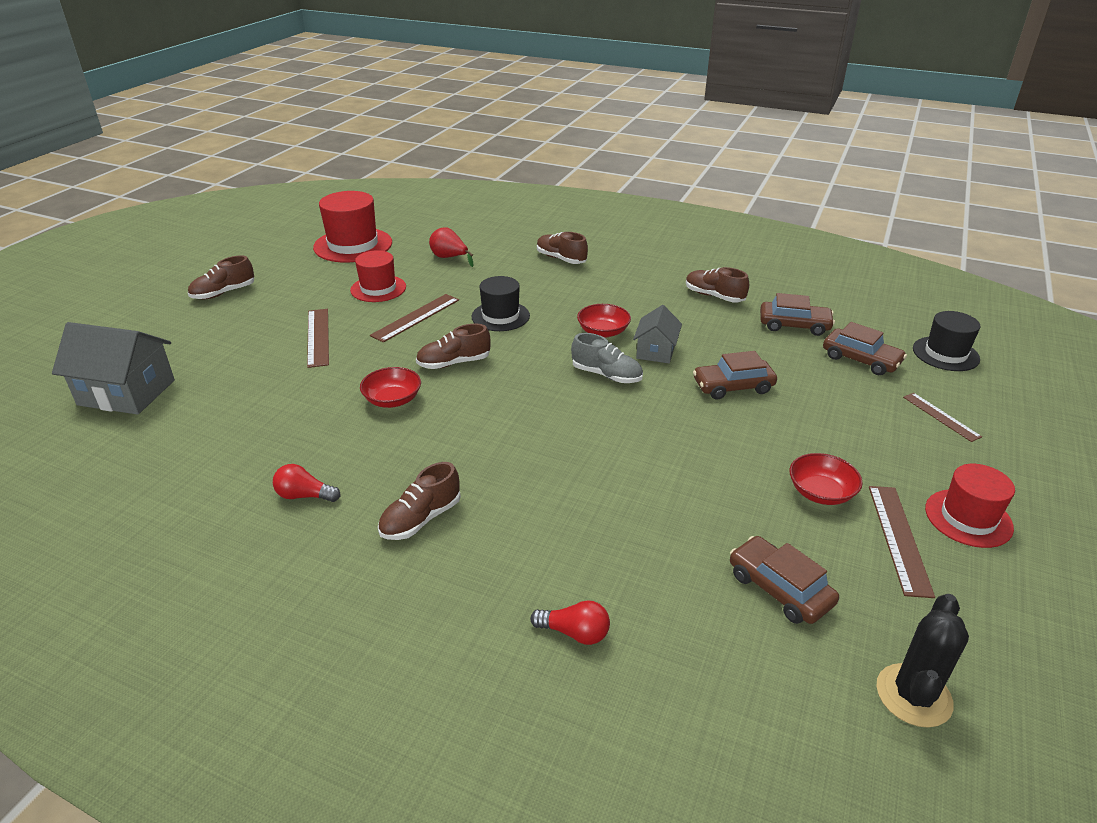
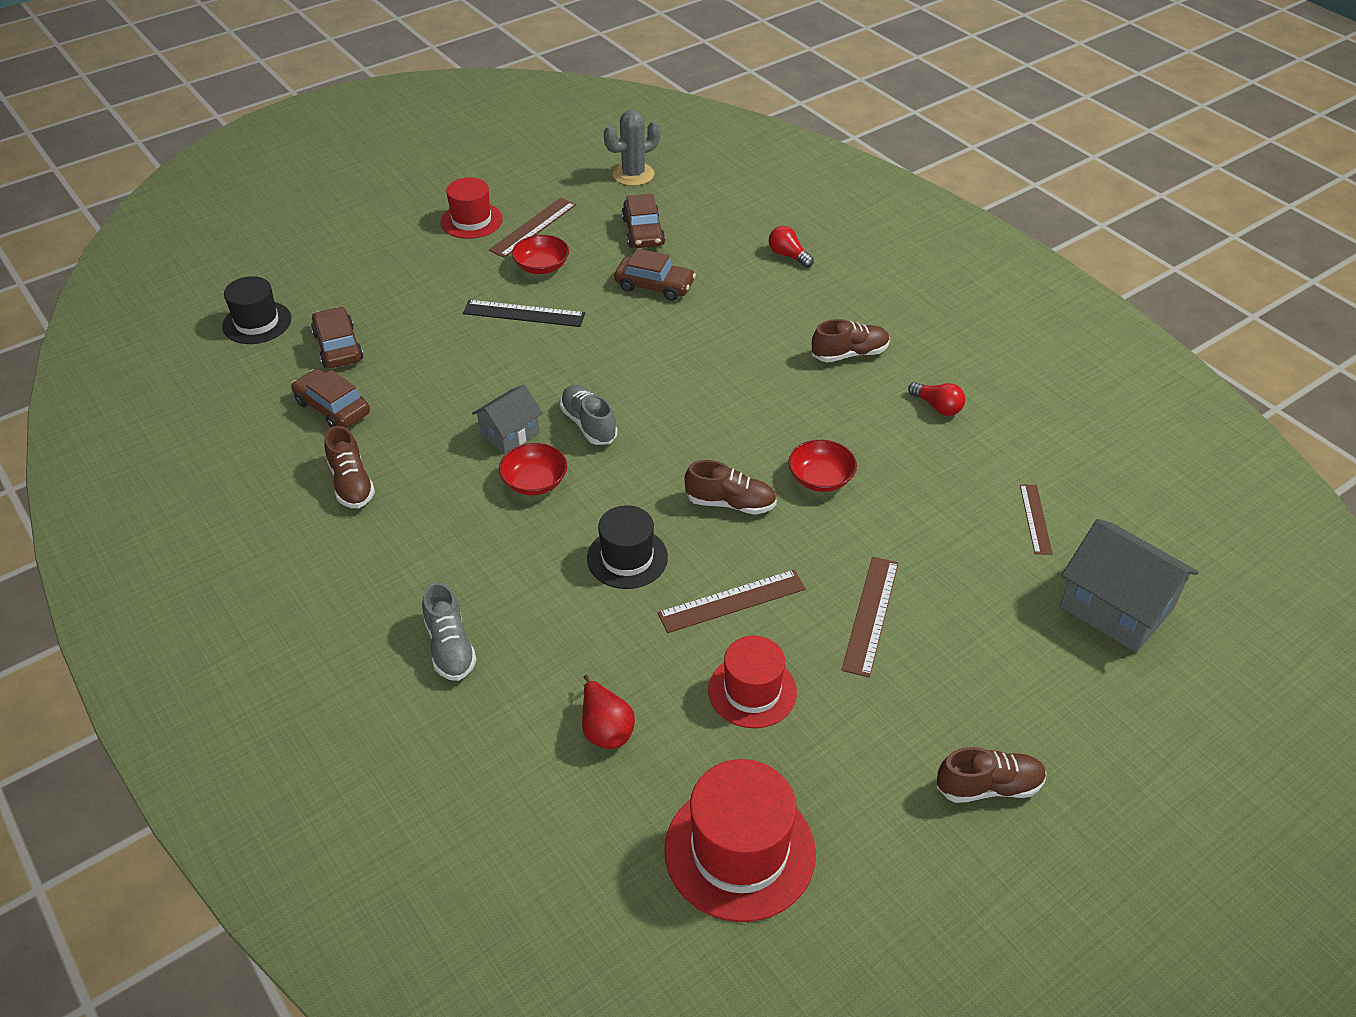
camera: 150 degrees left, 10 degrees up
(561, 259) = (450, 647): brown shoe -> grey shoe
(733, 386) = (489, 366): brown car -> brown car (654, 286)
(768, 438) = (524, 313): none -> black ruler
(913, 695) = (633, 174): black cactus -> grey cactus
(941, 416) = (367, 278): brown ruler -> brown ruler (1035, 519)

